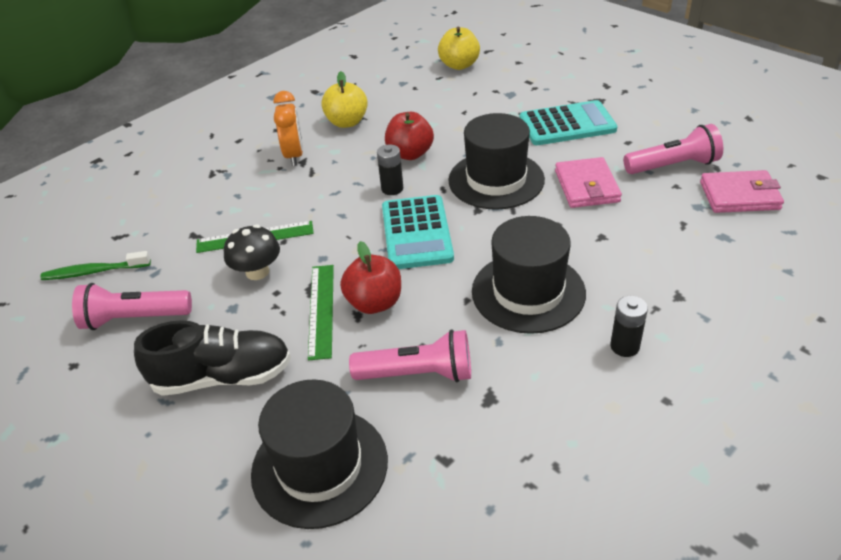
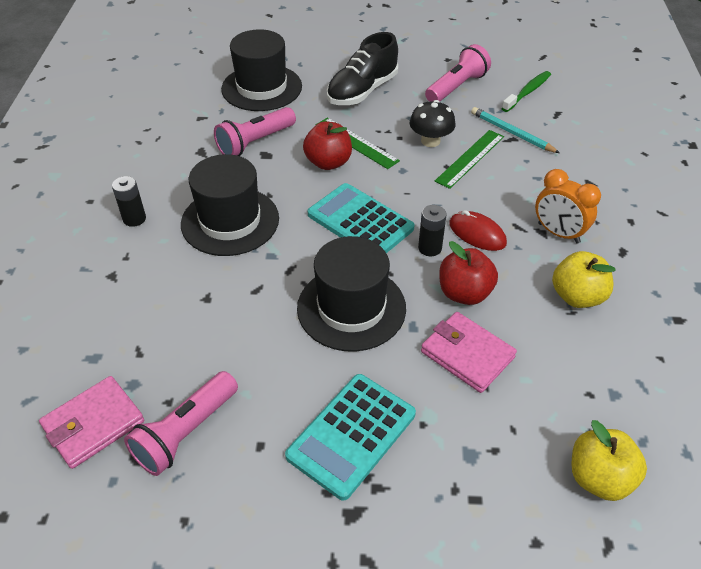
camera: 135 degrees right, 5 degrees up
(184, 240) = (511, 133): none -> turquoise pencil
(345, 181) = (477, 233): none -> red mouse
(586, 186) = (259, 348): pink wallet -> pink wallet (467, 354)

